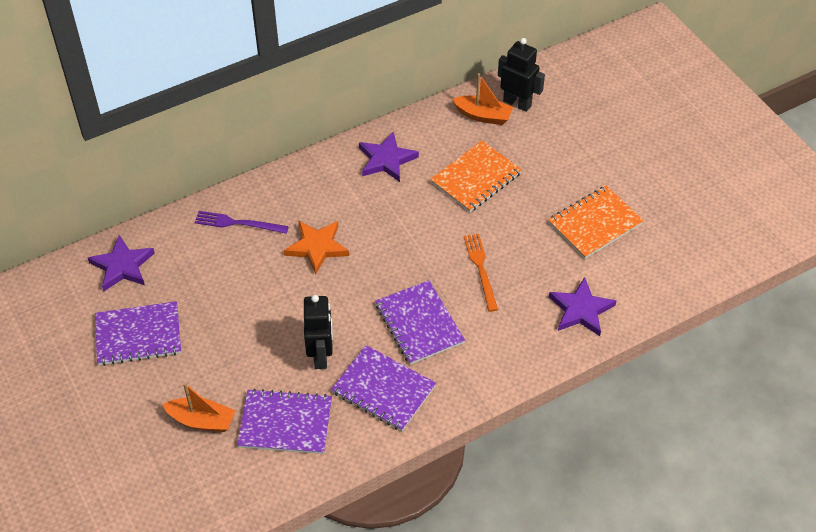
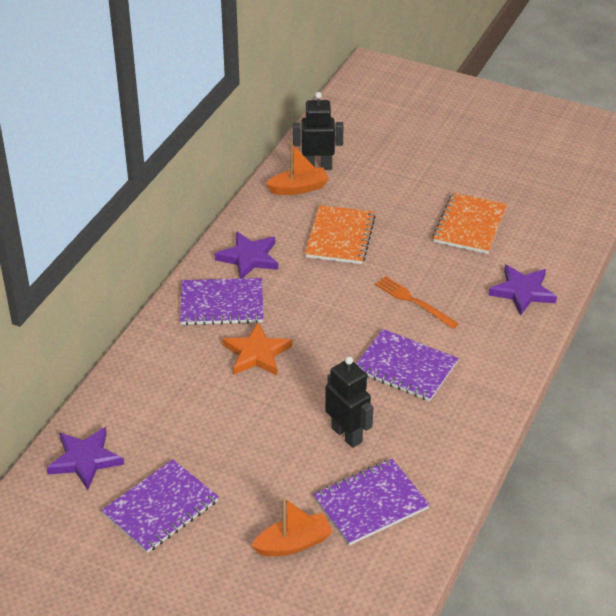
camera: 35 degrees left, 10 degrees down
(237, 223) = (163, 370): purple fork -> none
(383, 389) = (427, 432): purple notebook -> purple notebook (222, 304)

